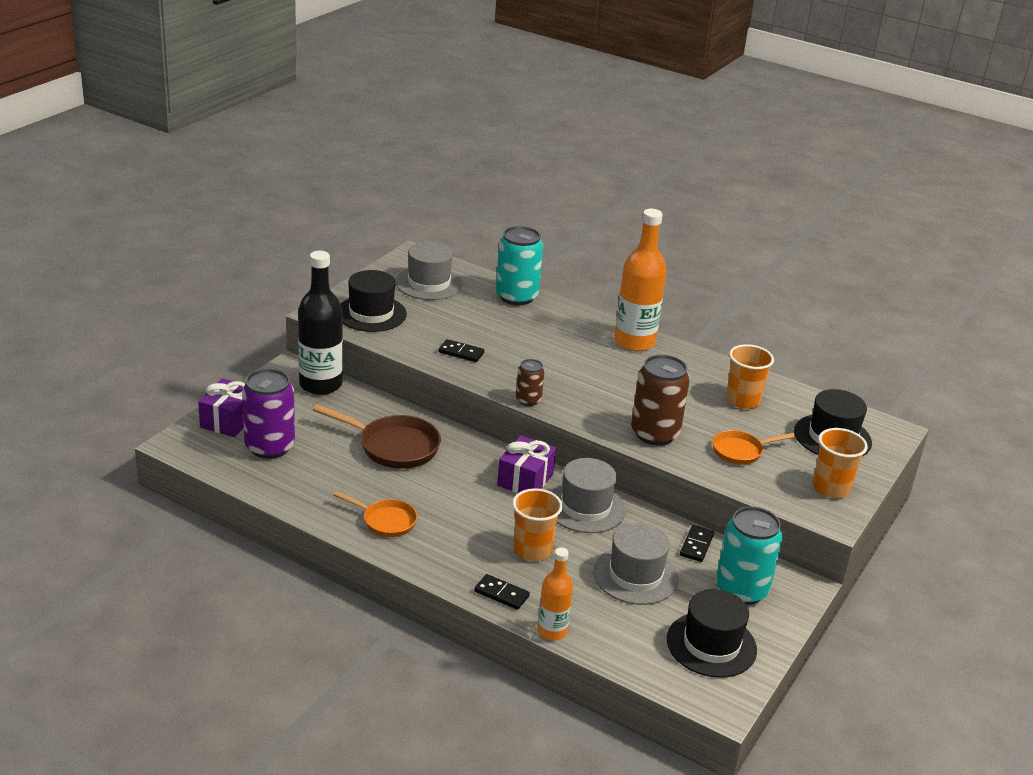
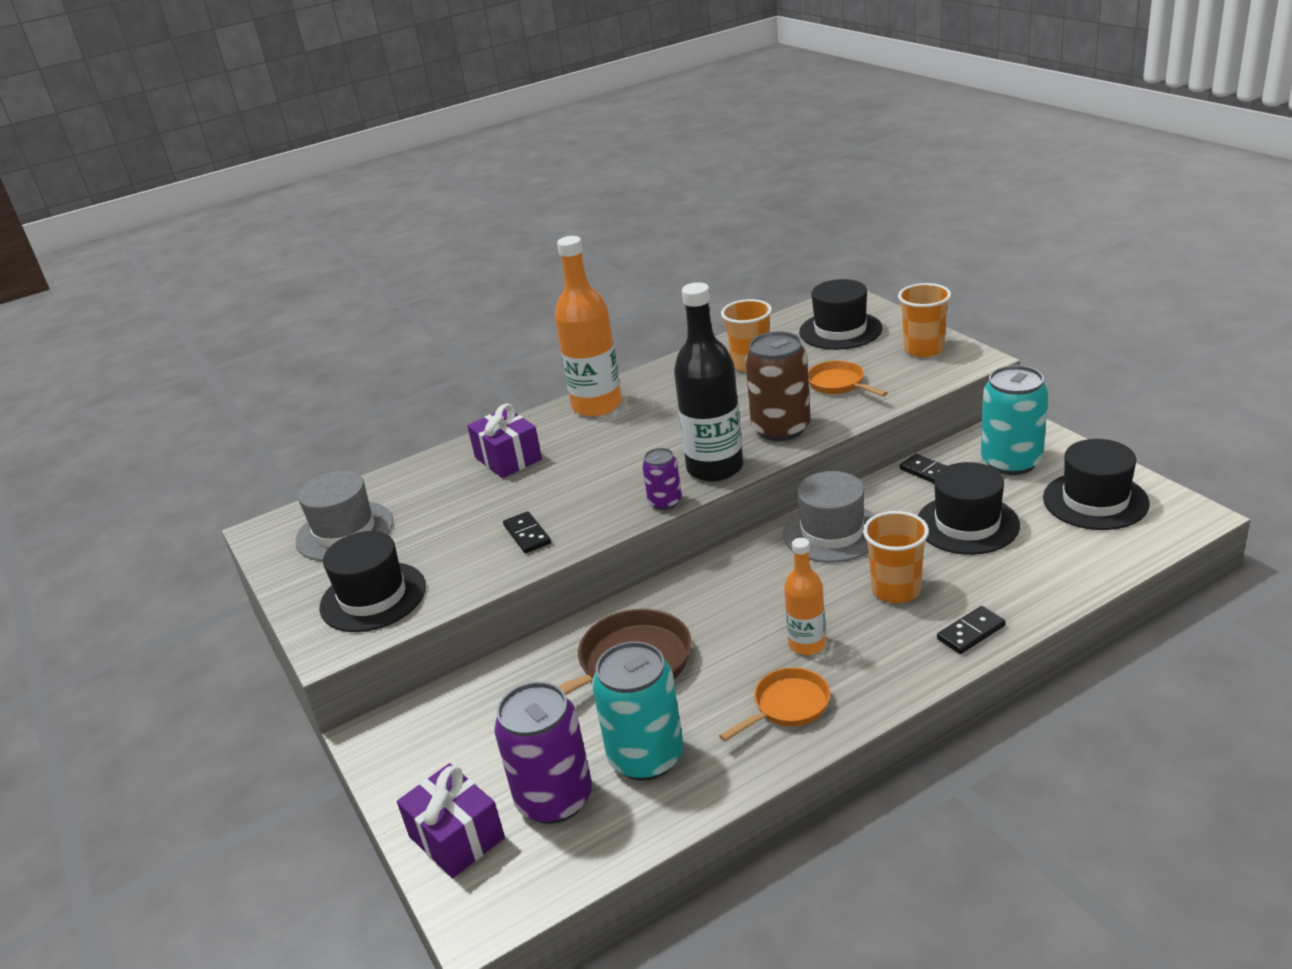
camera: 55 degrees left, 0 degrees up
(320, 384) = (438, 712): black bottle -> black bottle (715, 468)
(461, 352) = (527, 535): black domino -> black domino turned 75 degrees counterclockwise
(516, 296) = (437, 467): turquoise can -> turquoise can (646, 757)
(525, 479) = (758, 566): purple gift -> purple gift (508, 458)
(528, 400) = (665, 502): brown can -> purple can
(552, 631) = (1050, 607): orange bottle -> orange bottle (807, 644)
(635, 575) = (967, 524): grey hat -> black hat
(741, 451) = (839, 384): orange pan -> orange pan turned 135 degrees clockwise

